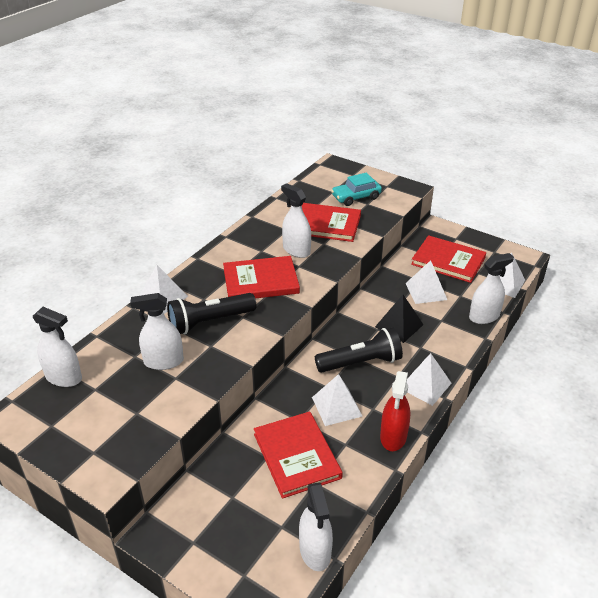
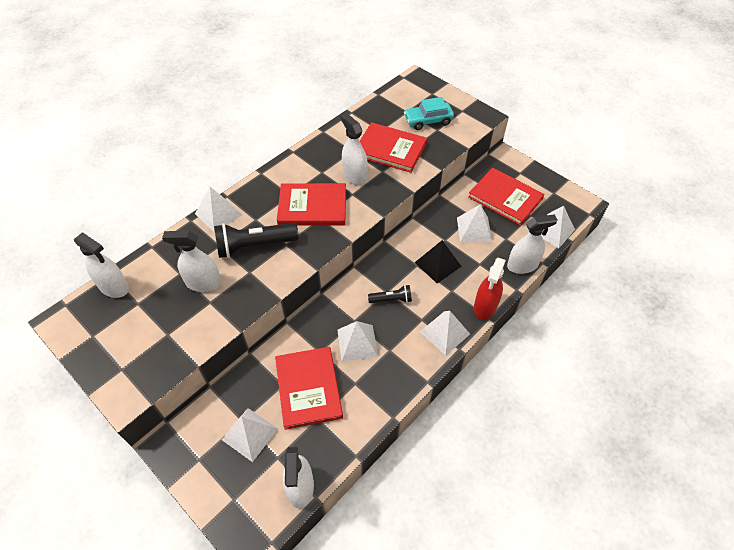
camera: 10 degrees right, 15 degrees up
(244, 509) = (249, 434): none -> white pyramid
(361, 363) = (391, 299): black flashlight -> black flashlight, size x0.55
(393, 437) = (400, 383): red spray bottle -> red spray bottle (485, 307)

